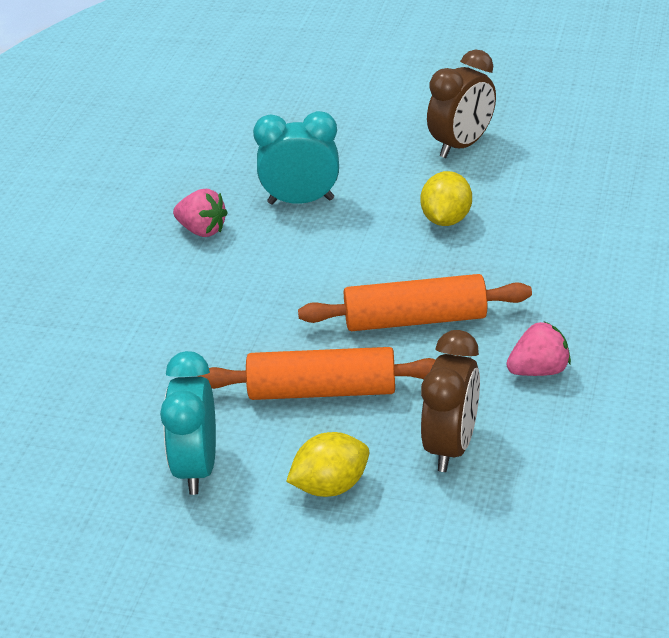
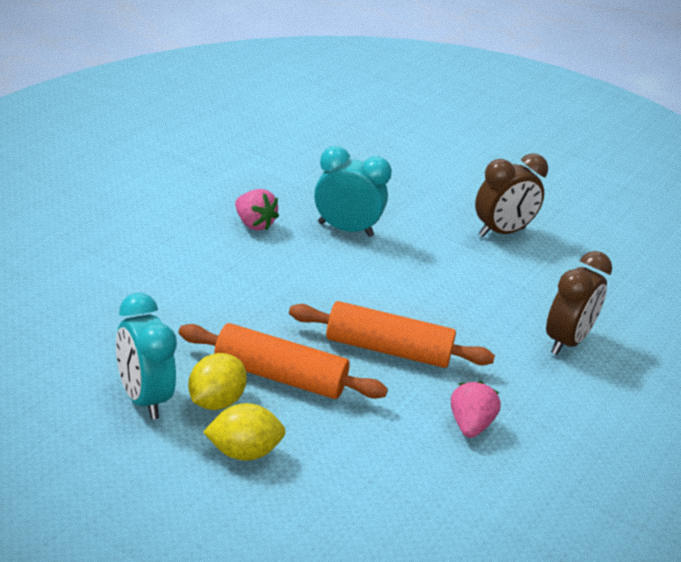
camera: 10 degrees right, 5 degrees down
(196, 468) = (143, 399): turquoise clock -> turquoise clock turned 45 degrees counterclockwise
(446, 219) = (457, 283): yellow lemon -> yellow lemon (215, 402)
(451, 447) = (361, 458): brown clock -> brown clock (566, 342)
(539, 371) = (470, 426): pink strawberry -> pink strawberry turned 75 degrees counterclockwise

